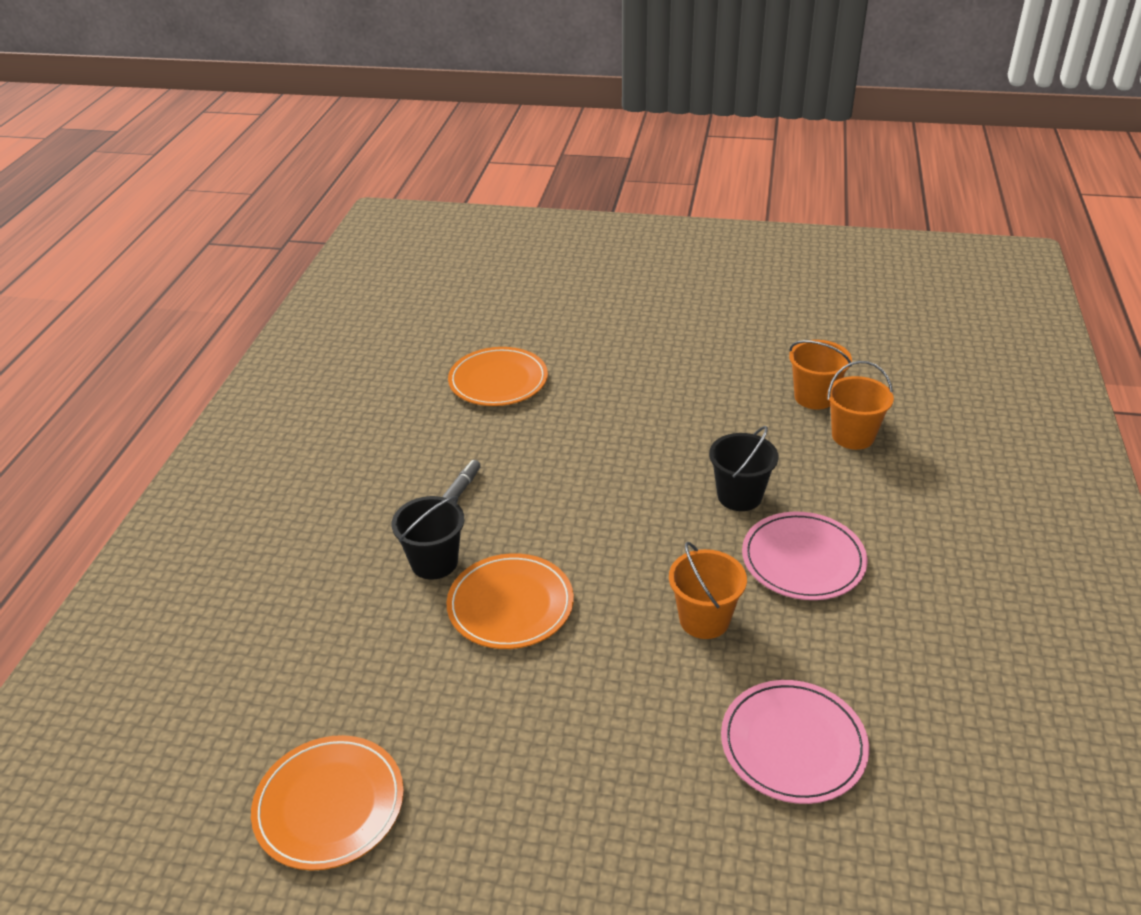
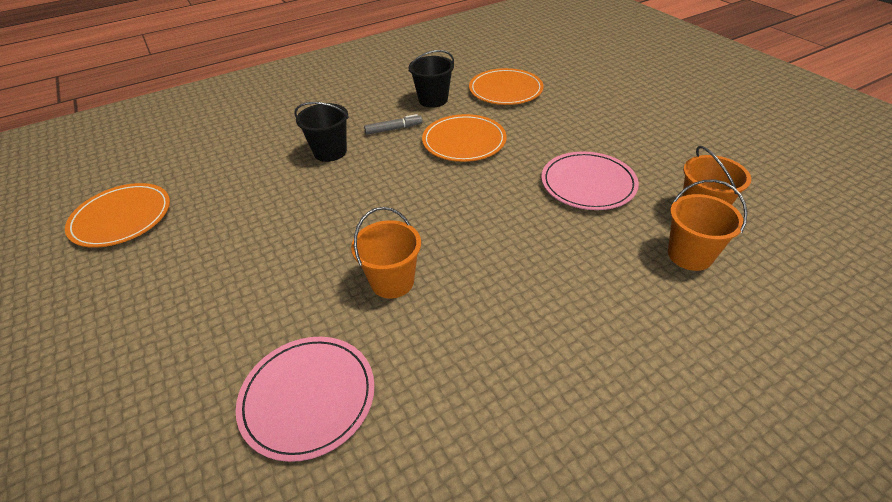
camera: 50 degrees right, 5 degrees up
(510, 605) = (323, 195): orange plate -> orange plate (464, 141)
(739, 496) = (537, 233): black bucket -> black bucket (433, 100)
(803, 559) = (511, 300): pink plate -> pink plate (588, 184)

